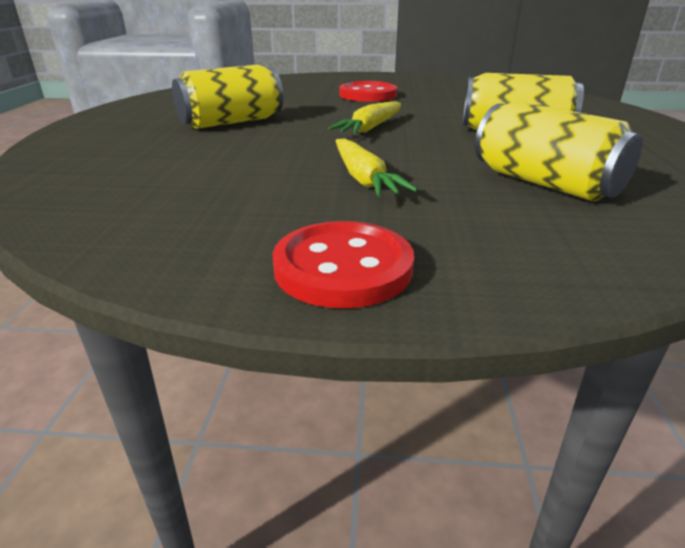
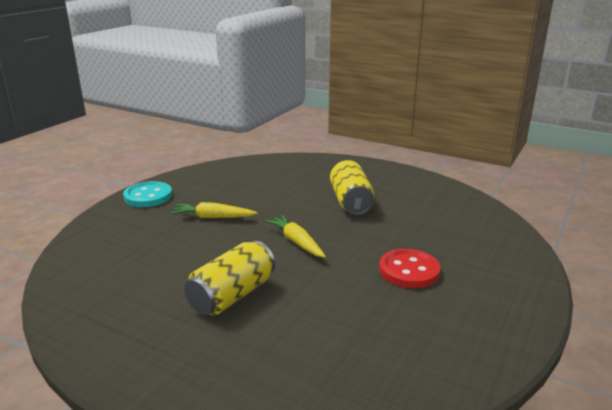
camera: 115 degrees right, 5 degrees down
(343, 268) = (148, 196): red button -> turquoise button
(544, 183) = (148, 261): yellow can -> none

